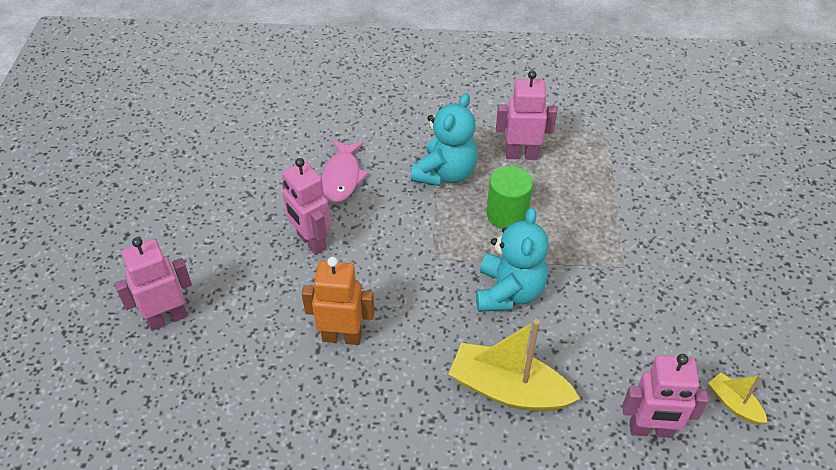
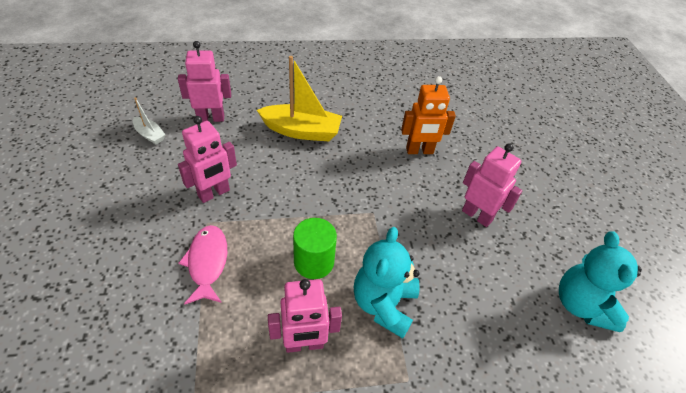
camera: 165 degrees right, 0 degrees up
(167, 318) = (540, 152): pink robot -> pink robot (214, 193)
(342, 177) = (484, 285): pink fish -> pink fish (207, 262)
(509, 292) = (306, 191): turquoise teddy bear -> turquoise teddy bear (581, 305)
(734, 404) = (150, 135): yellow boat -> white boat

